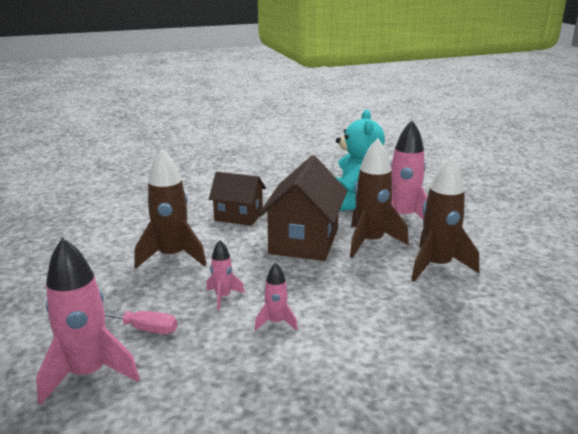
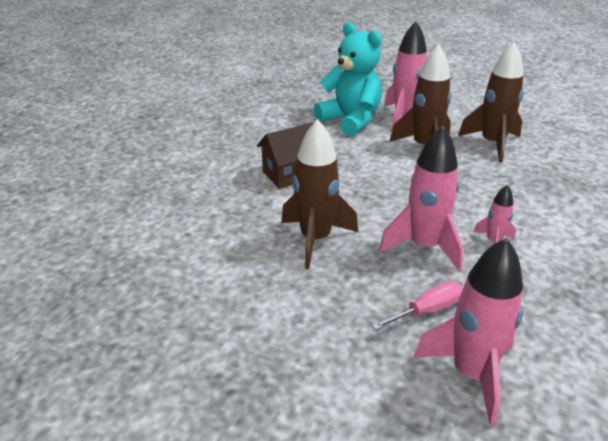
camera: 45 degrees left, 10 degrees up
(223, 297) = (424, 247): pink rocket -> pink rocket, size x1.96
(304, 241) = (383, 169): brown house -> none

